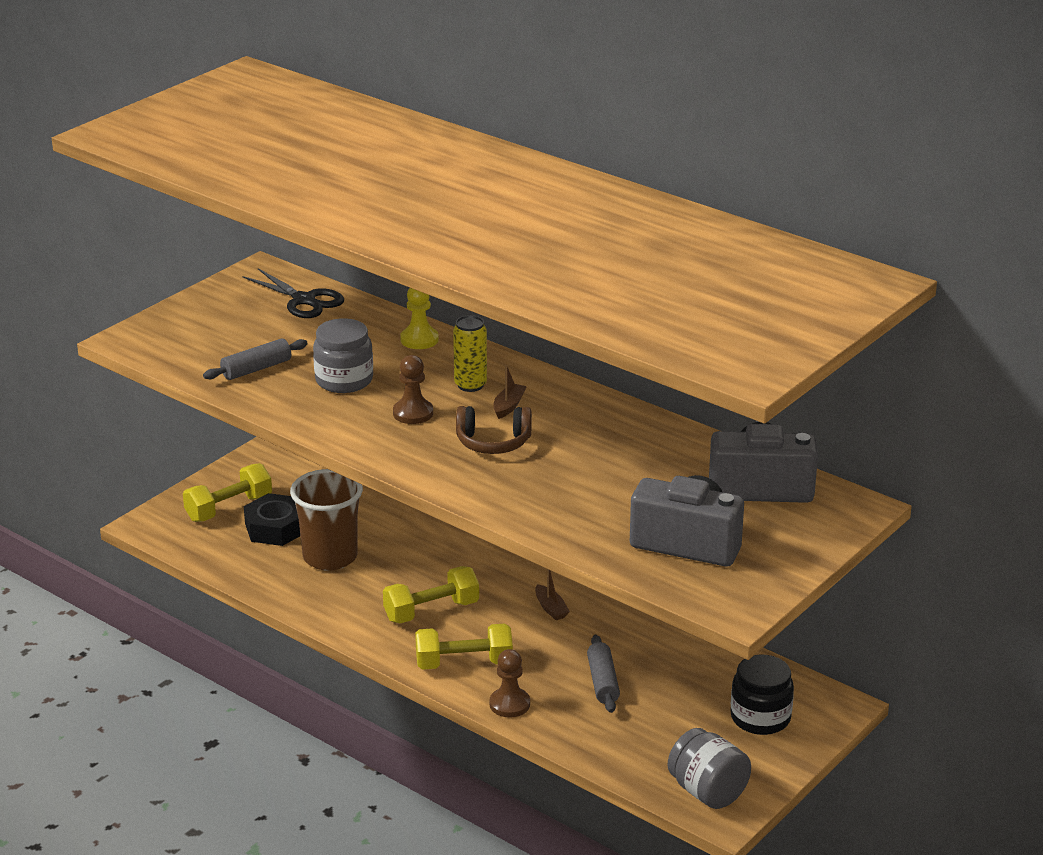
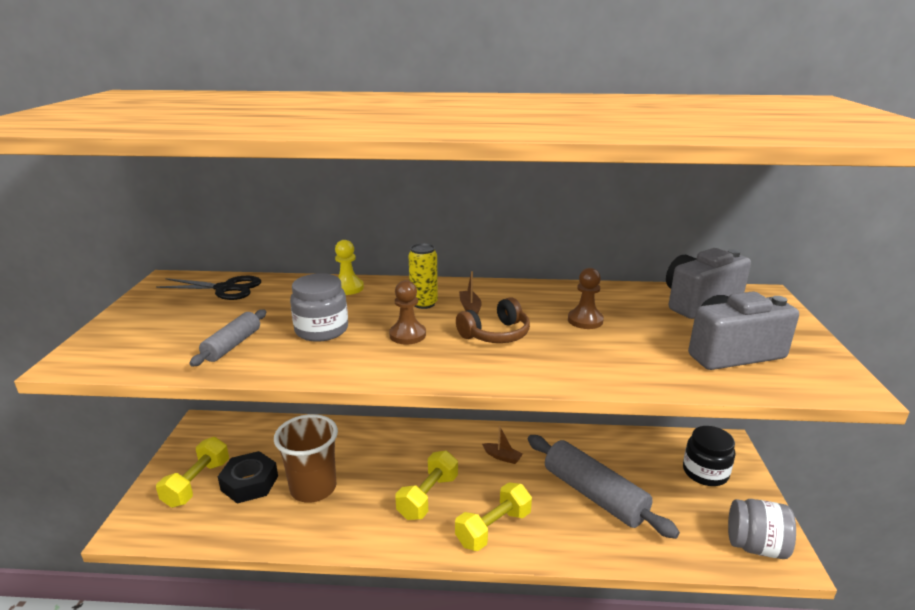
camera: 35 degrees left, 5 degrees down
(509, 704) = (560, 546): brown pawn -> brown pawn (585, 320)
(603, 682) = (594, 495): grey rolling pin -> grey rolling pin, size x1.90

